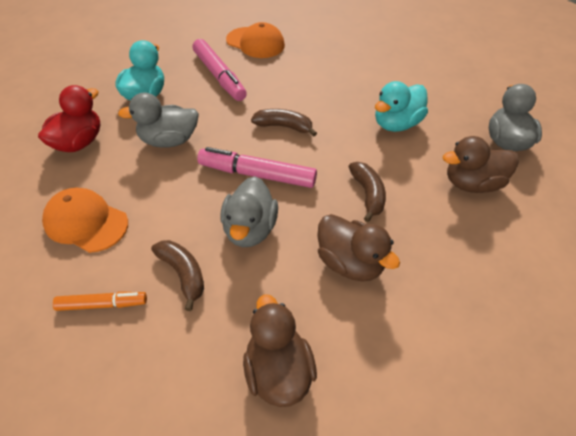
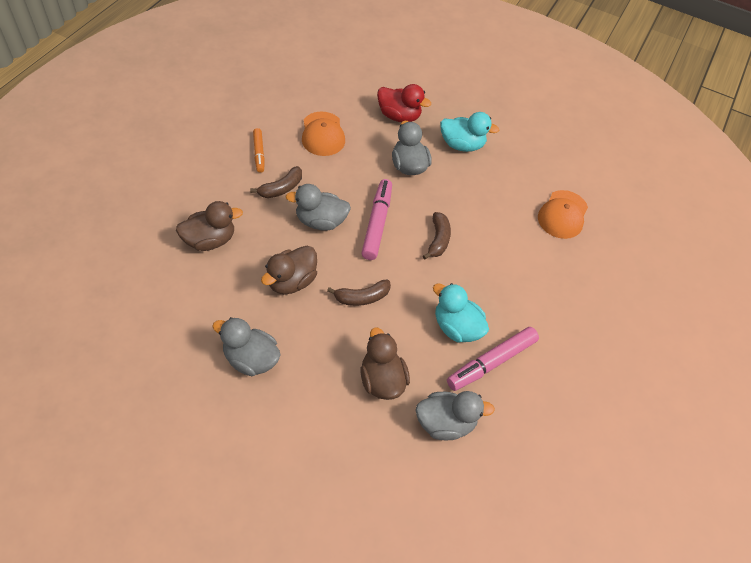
camera: 80 degrees right, 5 degrees up
(86, 222) = (322, 134): orange cap -> orange cap turned 150 degrees clockwise
(219, 76) = (500, 190): pink marker -> pink marker (491, 362)
(477, 309) = (251, 359): none -> grey duck

